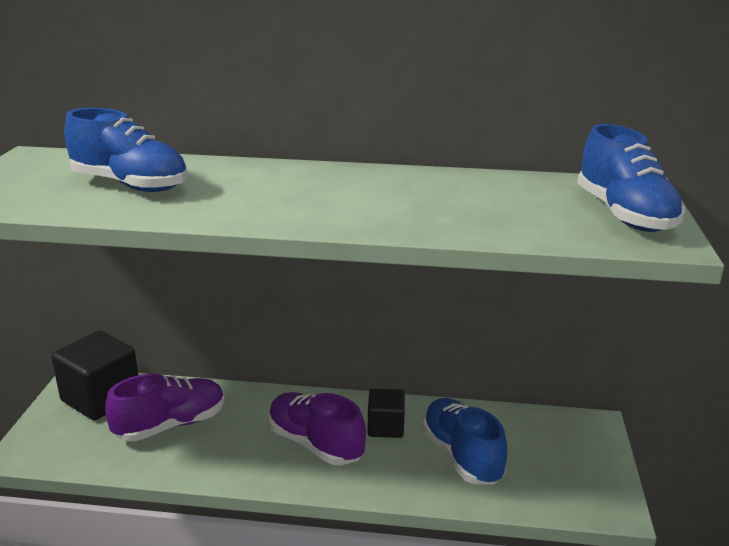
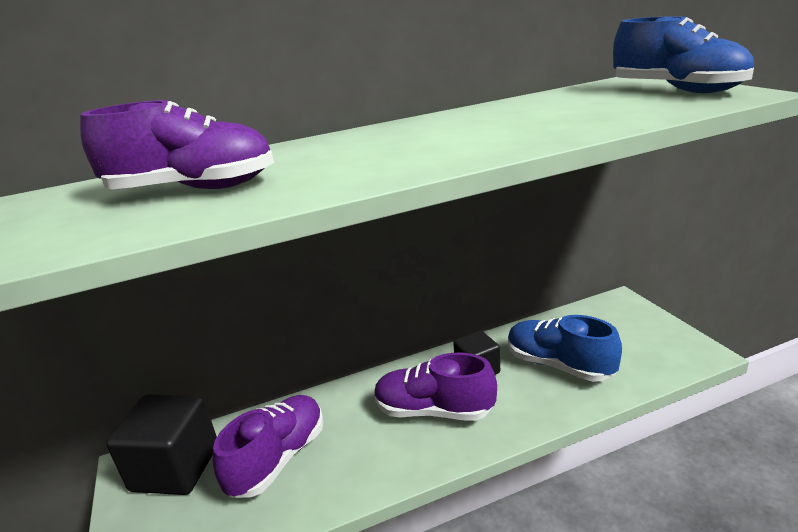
camera: 25 degrees left, 0 degrees up
(130, 185) = (193, 189): blue shoe -> purple shoe

